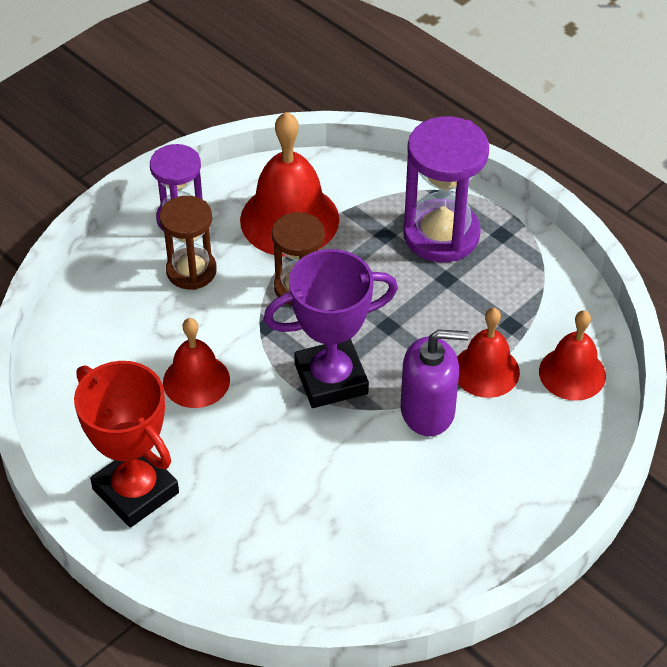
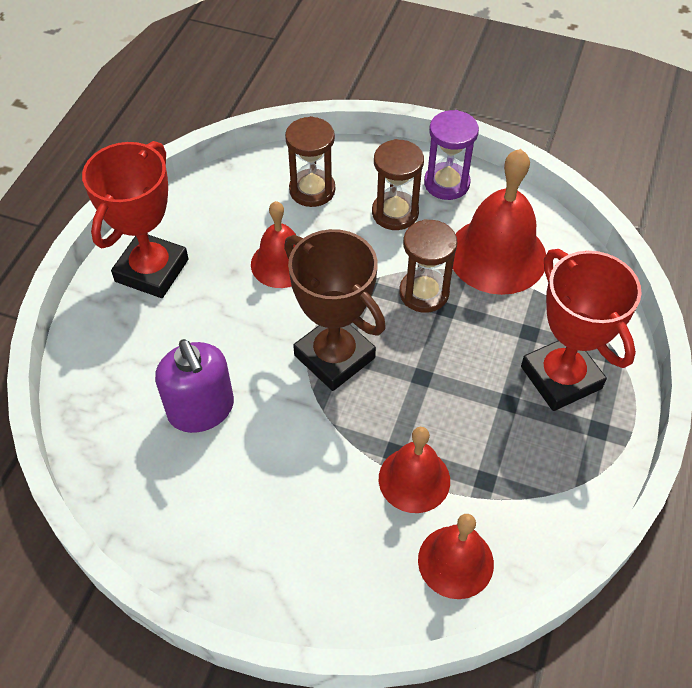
camera: 65 degrees right, 5 degrees up
(117, 323) = (312, 190): none -> brown hourglass
(331, 379) = (334, 356): purple trophy -> brown trophy
(428, 411) = (339, 447): purple soap dispenser -> purple soap dispenser (201, 409)
(441, 234) = (560, 377): purple hourglass -> red trophy

